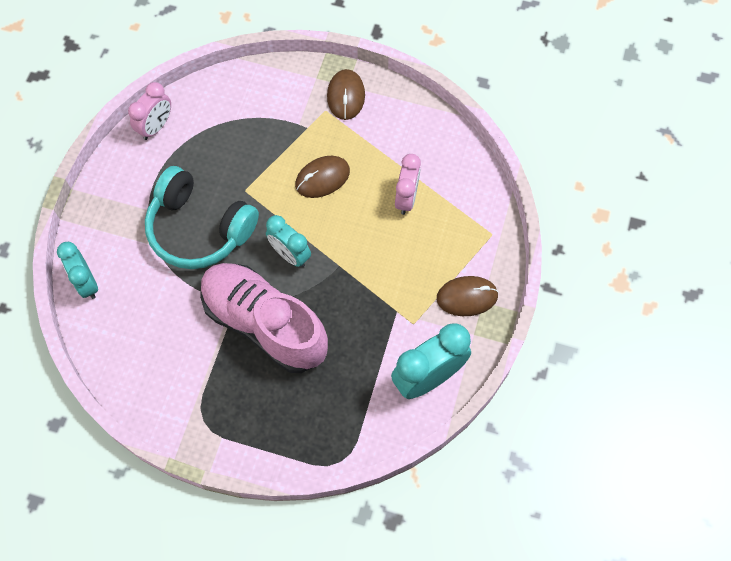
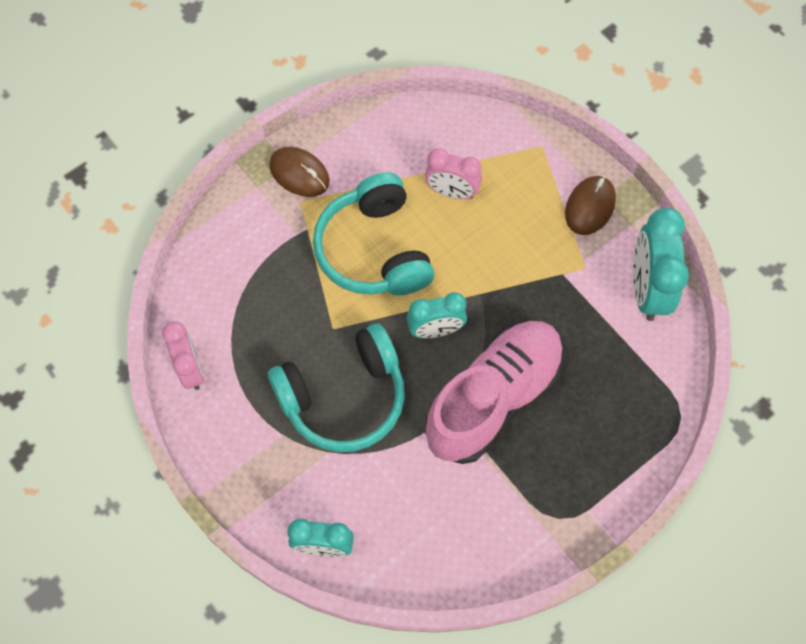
camera: 55 degrees left, 0 degrees up
(264, 324) = (493, 398): pink shoe -> pink shoe turned 150 degrees clockwise
(322, 178) = (374, 250): brown mouse -> turquoise headphones
(406, 198) = (451, 192): pink clock -> pink clock turned 150 degrees clockwise

